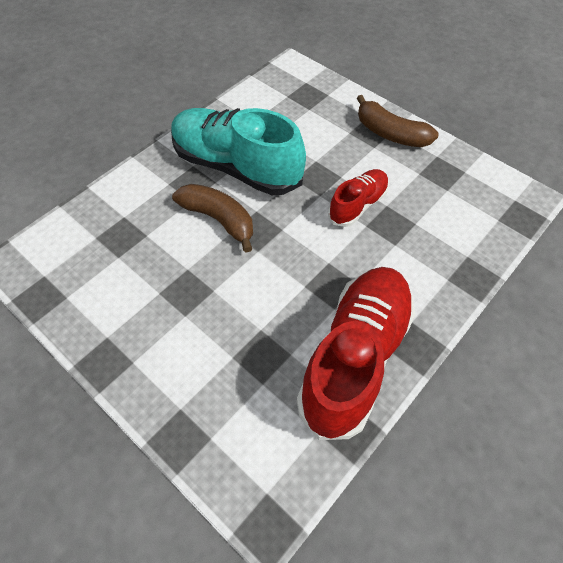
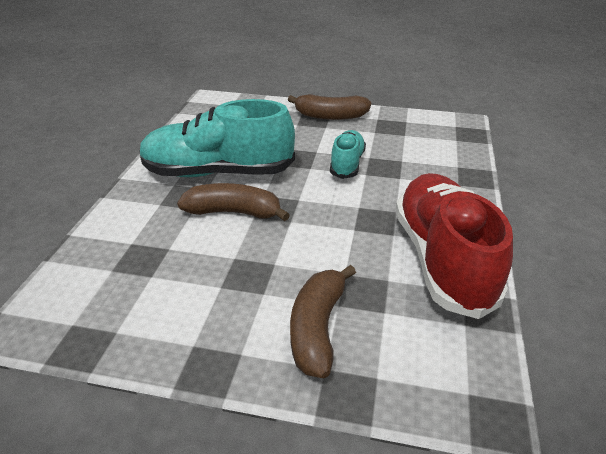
camera: 30 degrees left, 20 degrees down
(200, 370) = (317, 328): none -> brown banana
(357, 205) = (347, 164): red shoe -> turquoise shoe

